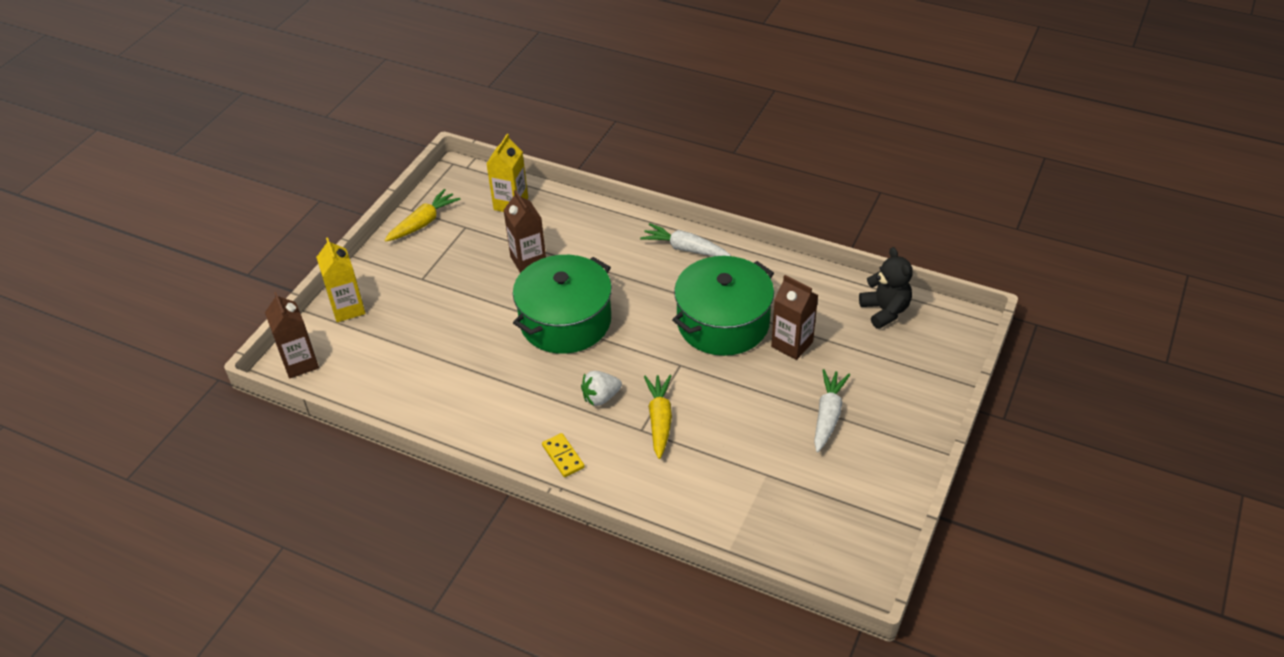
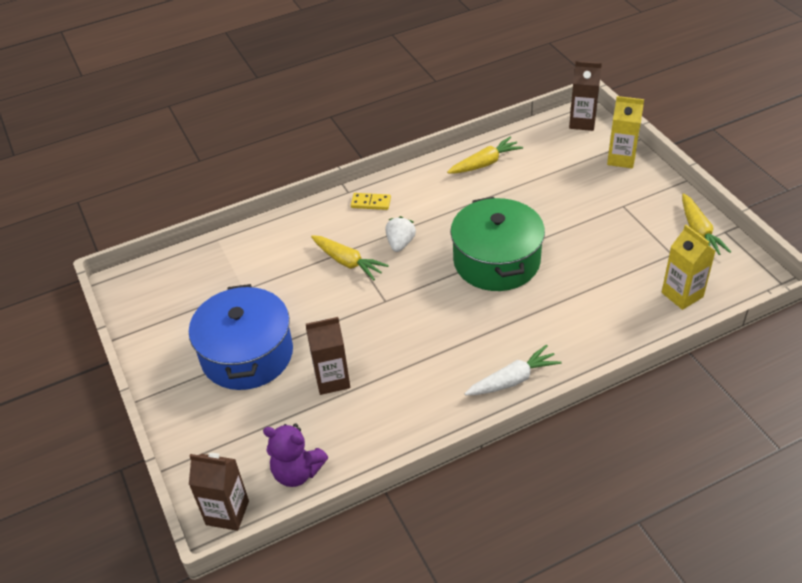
camera: 130 degrees right, 0 degrees up
(427, 402) = (485, 163): none -> yellow carrot
(528, 261) = (590, 272): brown carton -> brown carton (227, 513)
(723, 323) = (400, 351): green pot -> none
(828, 415) = (247, 354): white carrot -> blue pot
(885, 311) = (297, 472): black teddy bear -> purple teddy bear

